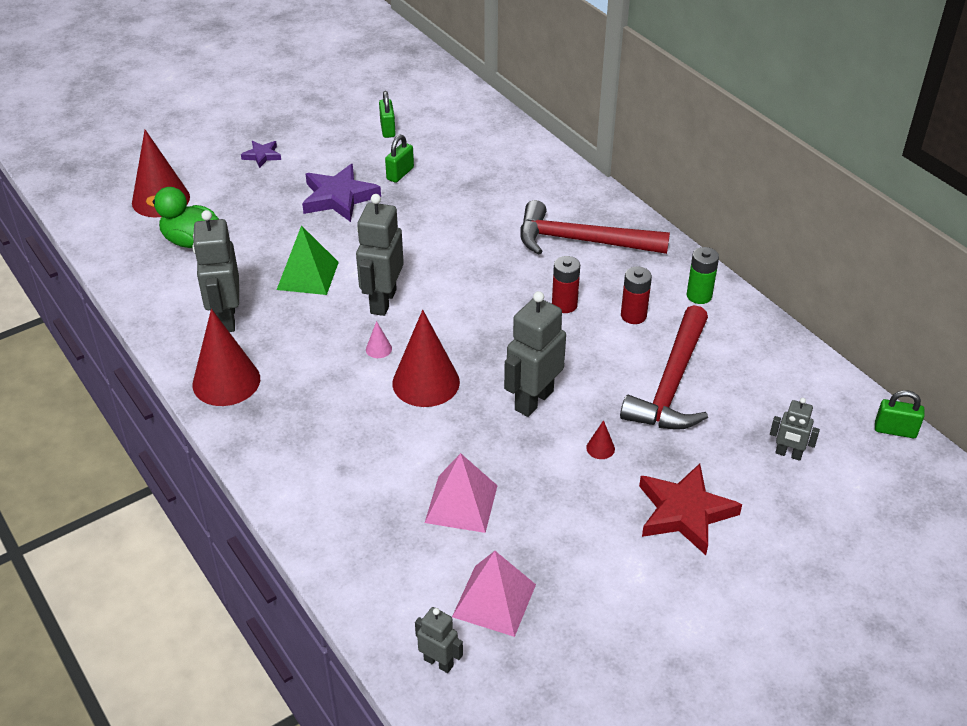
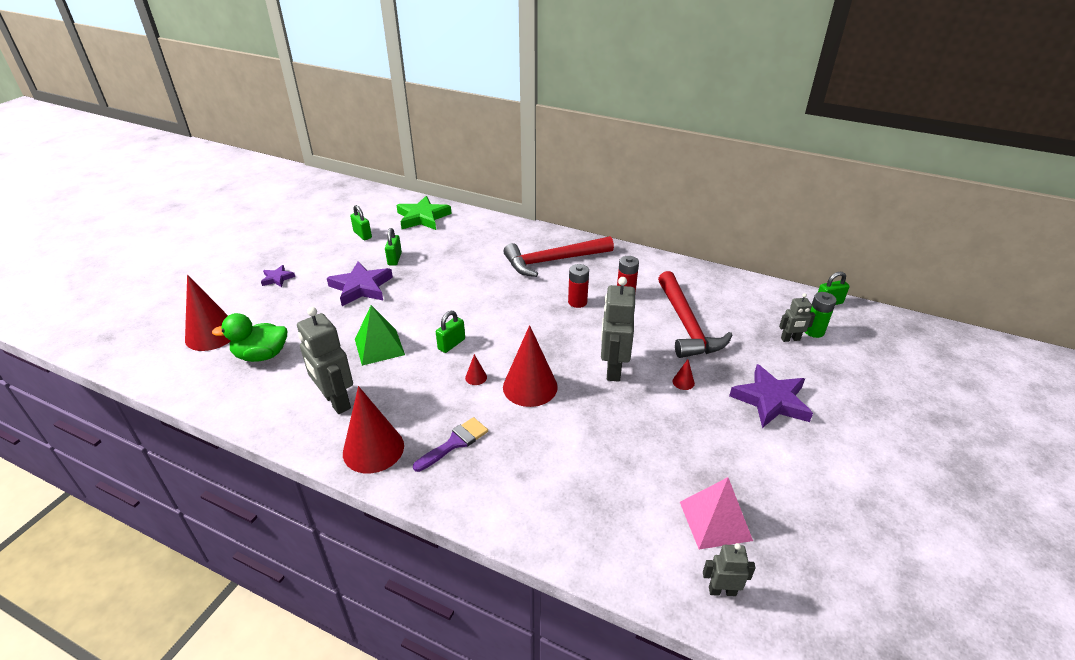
camera: 30 degrees left, 5 degrees down
(304, 408) = (454, 443): none -> purple brush
(378, 349) = (476, 377): pink cone -> red cone
(382, 301) = (451, 344): grey robot -> green padlock
(461, 504) = (629, 461): pink pyramid -> none
(473, 128) = (423, 217): none -> green star
(684, 512) = (771, 400): red star -> purple star
(699, 296) = (652, 268): green battery -> green battery (813, 331)

